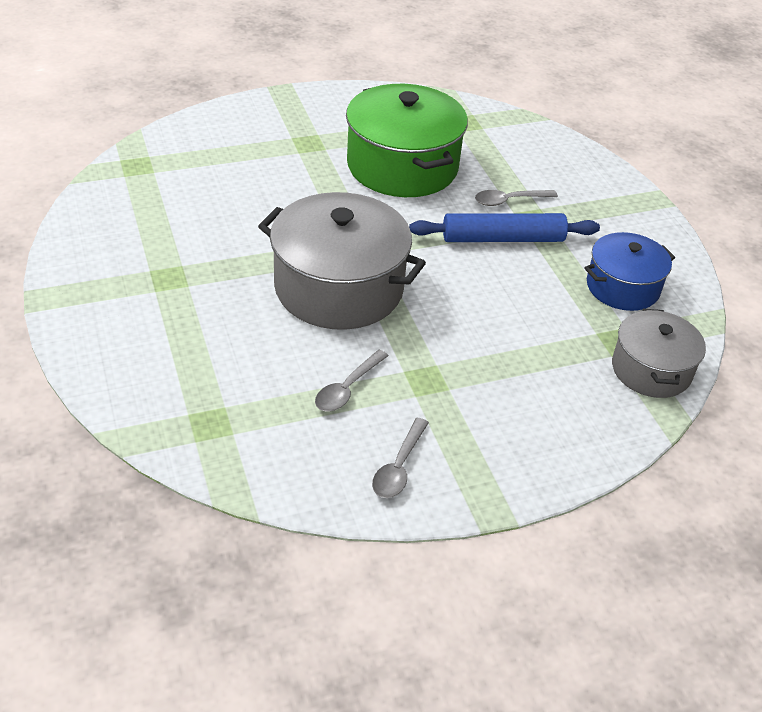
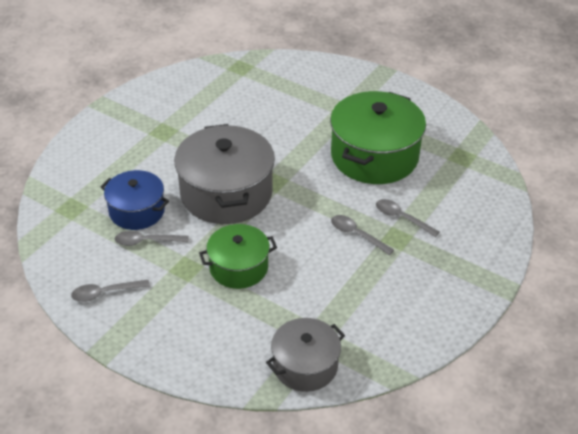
camera: 55 degrees right, 0 degrees up
(466, 340) = (239, 267): none -> green pot
(503, 239) = (357, 235): blue rolling pin -> grey spoon
(622, 287) = (376, 314): blue pot -> blue pot (137, 211)

